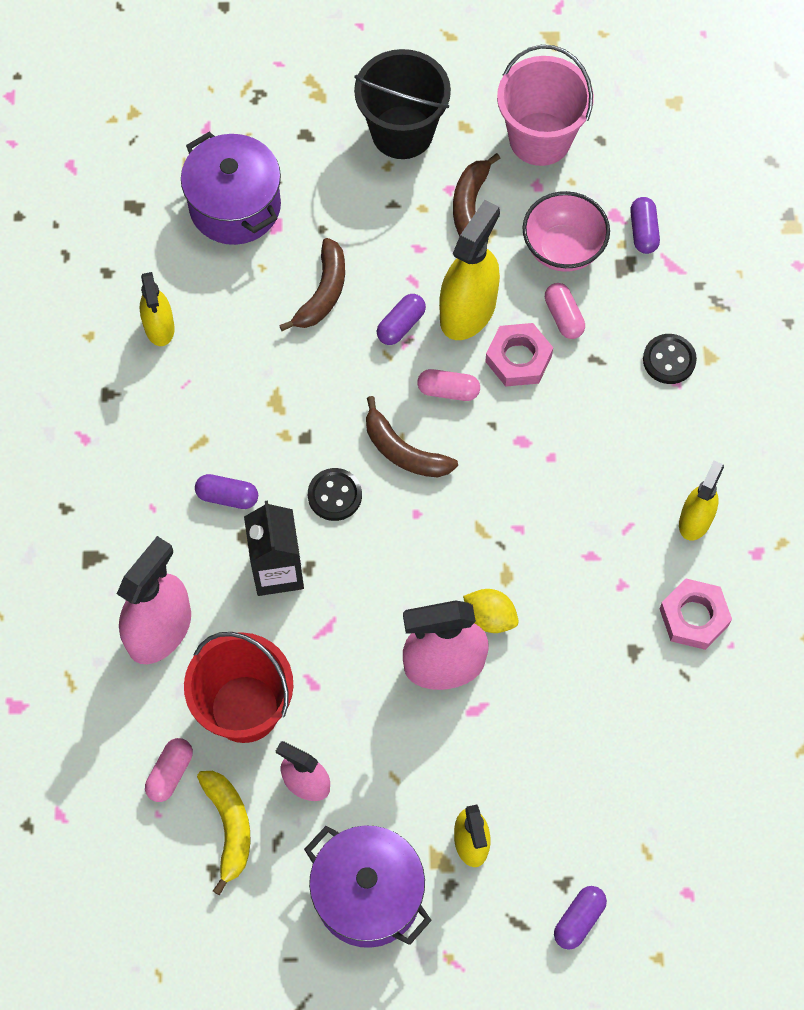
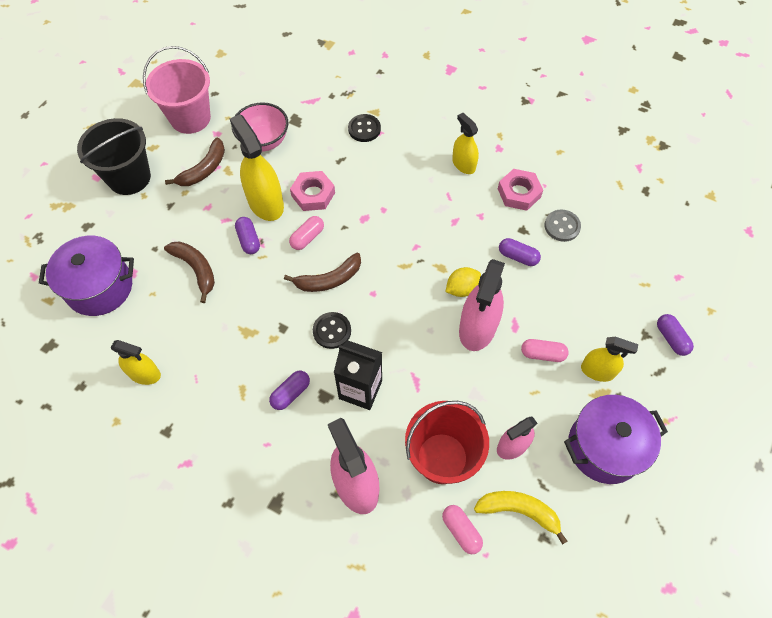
camera: 60 degrees left, 5 degrees down
(470, 207) = (204, 169): brown banana -> brown banana turned 90 degrees counterclockwise
(563, 317) = (304, 161): pink capsule -> pink capsule (542, 354)
(643, 231) = (282, 102): purple capsule -> purple capsule (518, 256)
(673, 700) = (562, 226): none -> grey button

